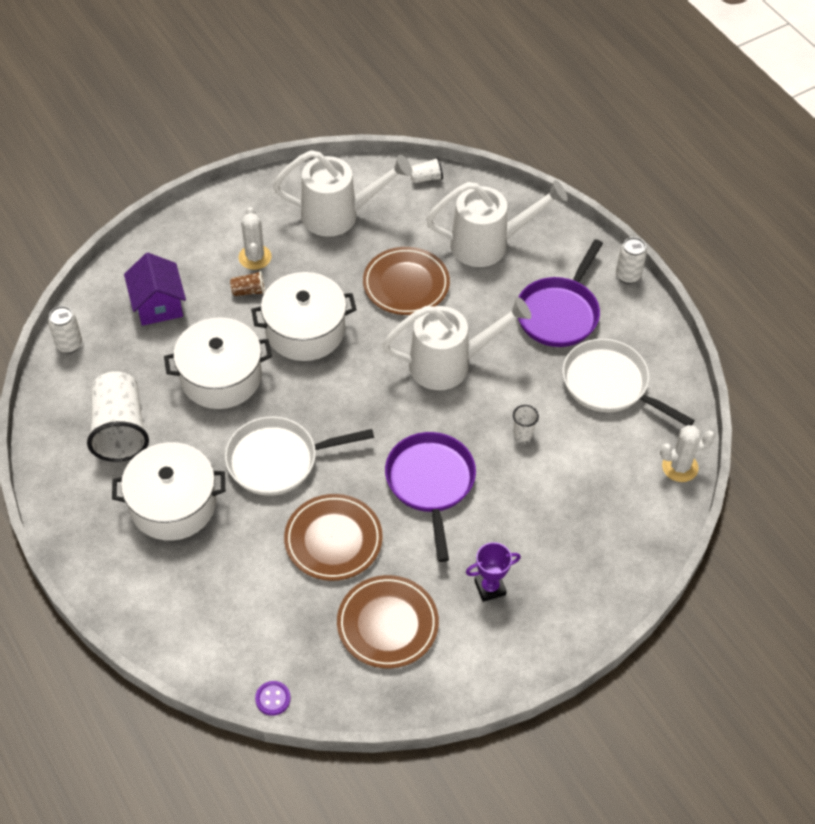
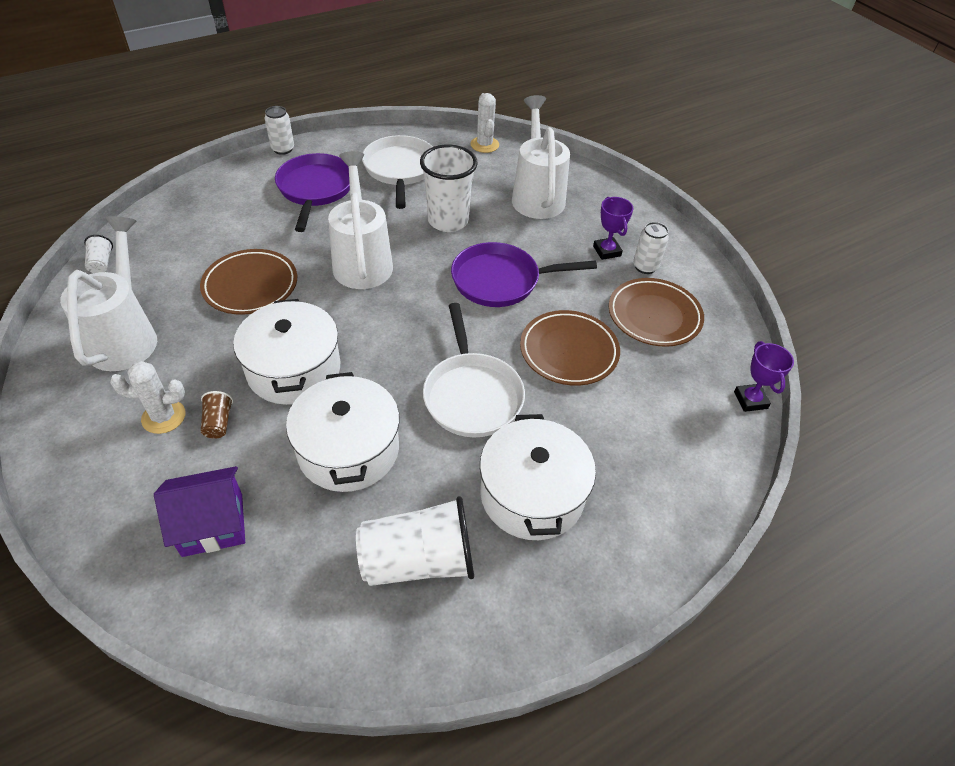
camera: 90 degrees left, 5 degrees down
(69, 344) = (258, 642): white can -> white can (645, 267)
(273, 699) = (750, 400): purple button -> purple trophy
(488, 244) = (216, 226): white watering can -> white watering can (537, 196)
(523, 434) = (448, 221): white cup -> white cup, size x2.29
(559, 313) = (315, 189): purple pan -> purple pan turned 120 degrees counterclockwise
(609, 384) = (400, 170): white pan -> white pan turned 135 degrees clockwise

